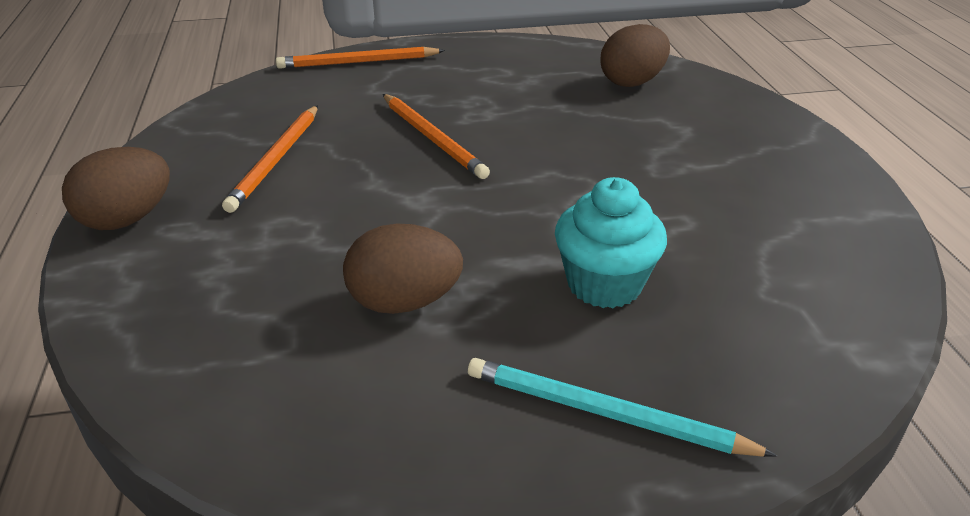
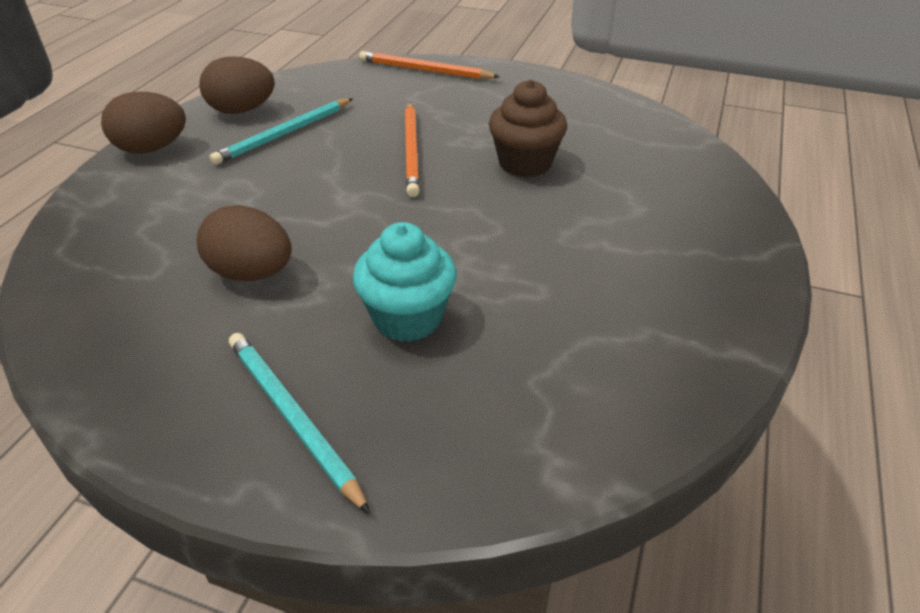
camera: 30 degrees right, 5 degrees up
(276, 160) = (284, 134): orange pencil -> turquoise pencil
(551, 120) = (525, 163): none -> brown cupcake
(632, 82) = (639, 149): brown egg -> brown egg (242, 110)

